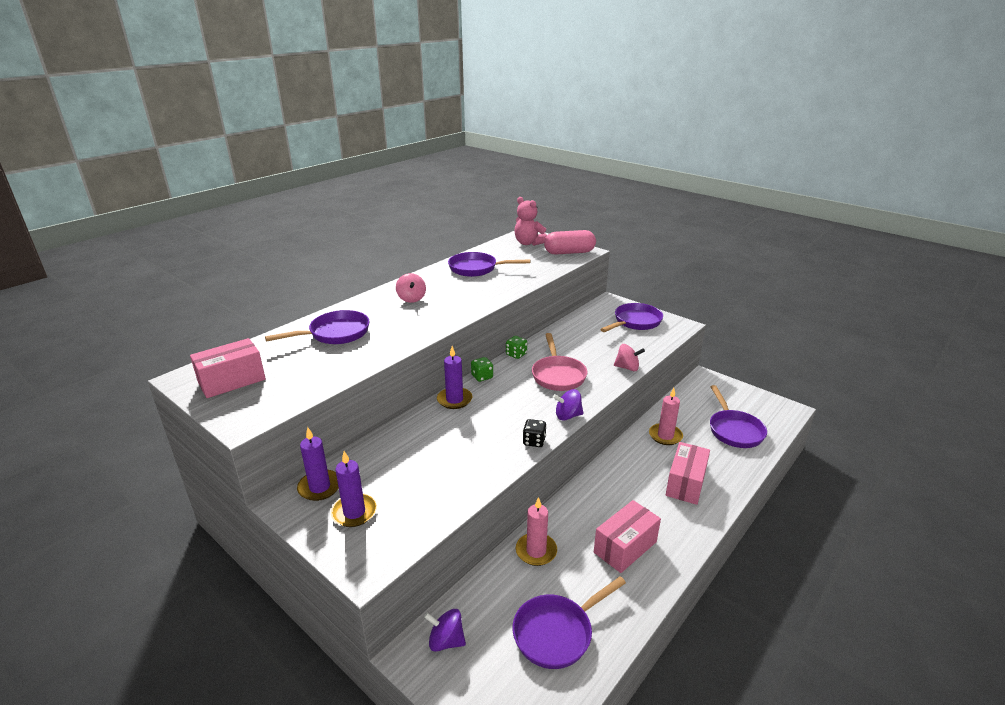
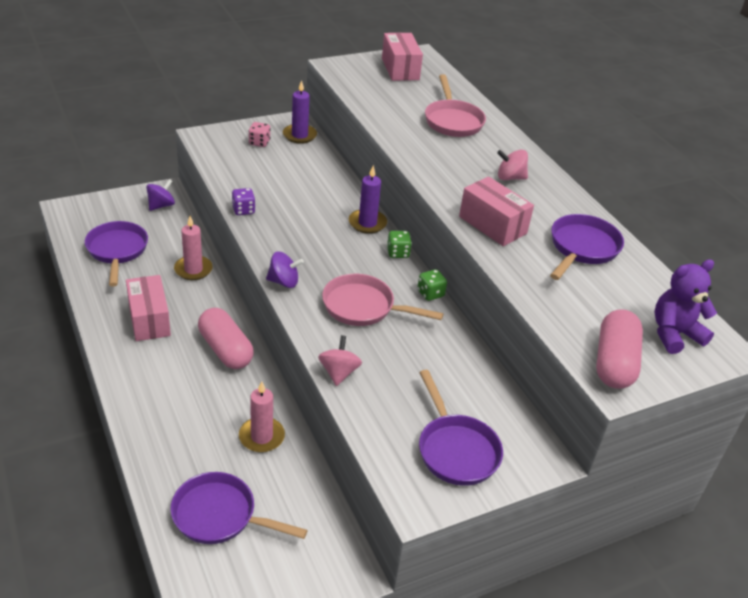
camera: 110 degrees right, 10 degrees up
(335, 333) = (452, 121): purple pan -> pink pan
(354, 512) = (259, 143): purple candle -> pink dice
(493, 473) = (243, 210): none -> purple dice
(528, 243) = (674, 334): pink teddy bear -> purple teddy bear
(534, 441) = (263, 246): black dice -> none
(568, 416) = (284, 282): purple spinning top -> purple spinning top turned 75 degrees clockwise
(611, 484) = (226, 350): none -> pink capsule
(627, 368) = (339, 372): pink spinning top -> pink spinning top turned 150 degrees clockwise
(685, 483) = (179, 406): pink box -> pink box (492, 225)

